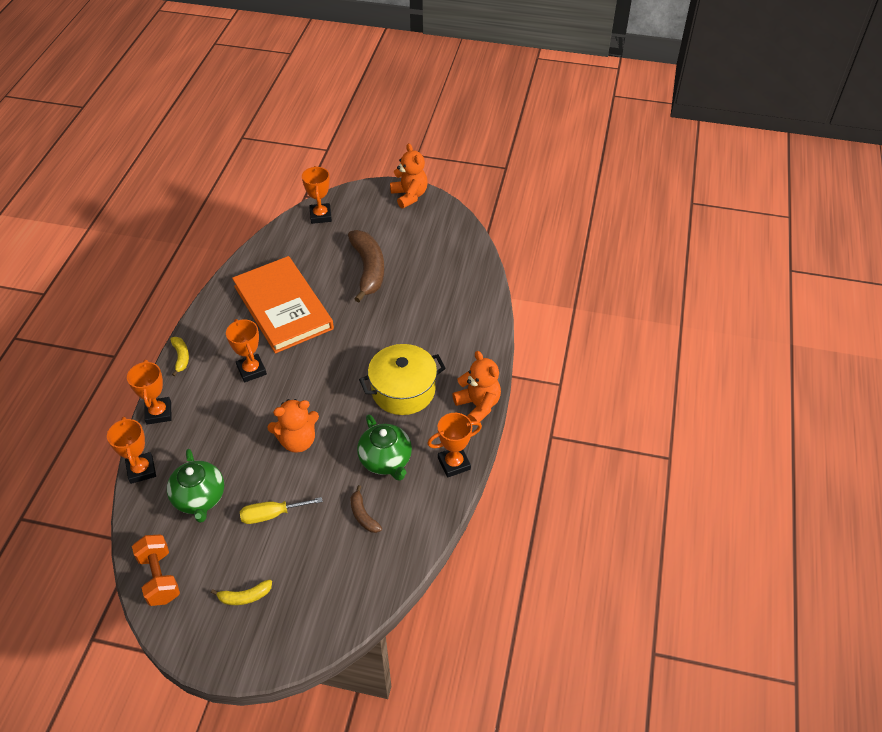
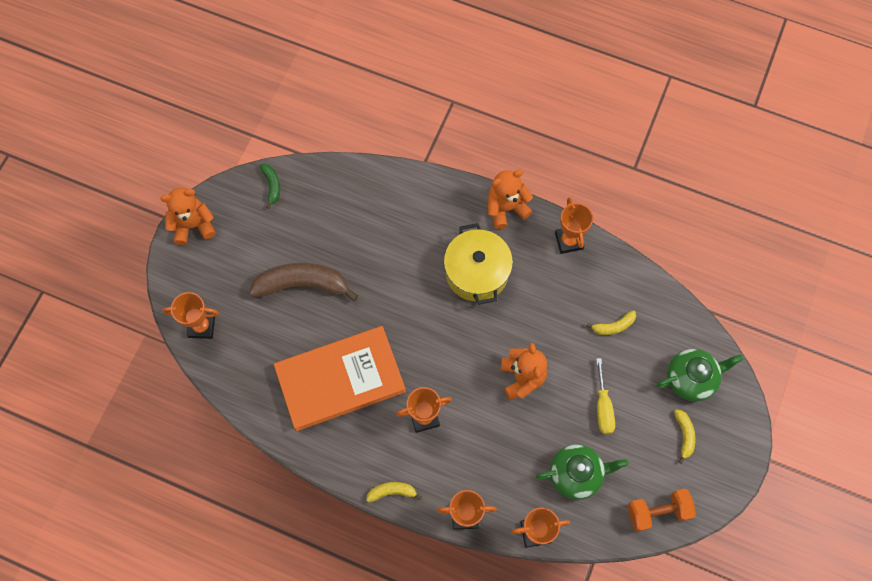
camera: 80 degrees left, 20 degrees up
(363, 515) = (613, 326): brown banana -> yellow banana
(386, 460) = (556, 299): green teapot -> green teapot (691, 378)
(458, 235) = (272, 186): none -> green banana

